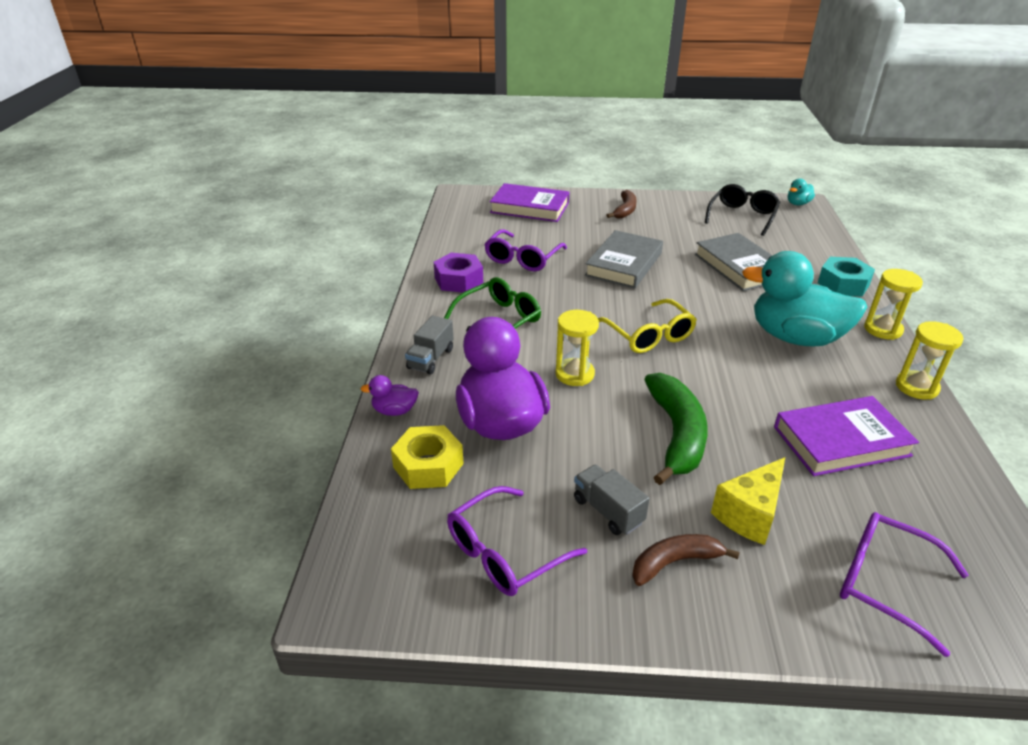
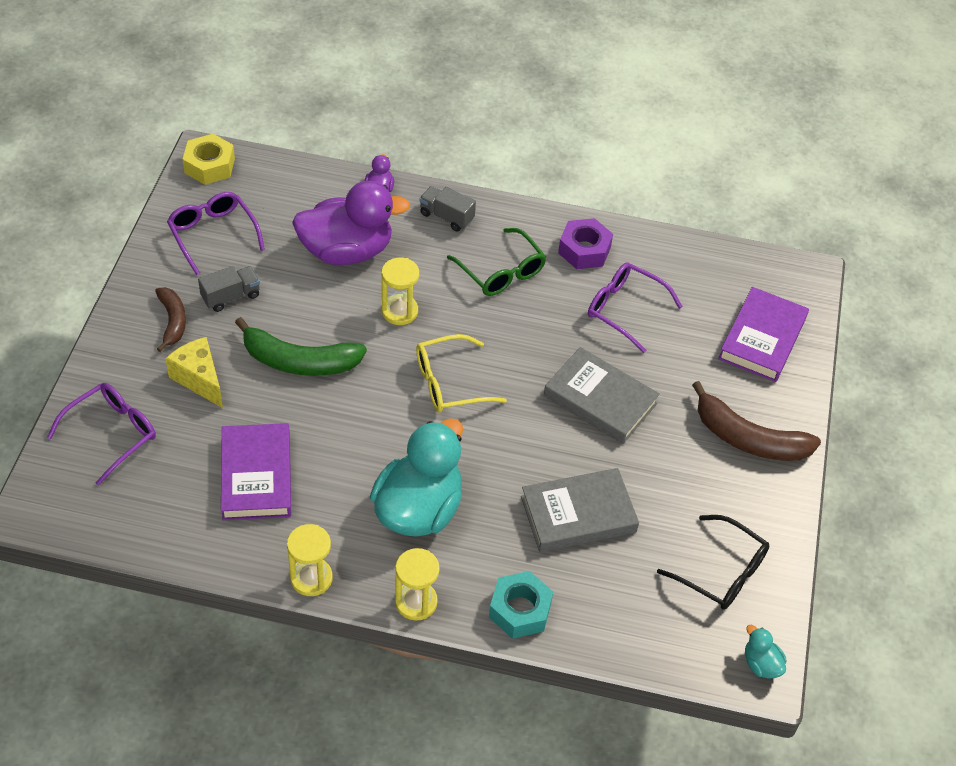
camera: 95 degrees right, 15 degrees up
(428, 465) = (309, 204): yellow nut -> yellow nut (209, 166)
(625, 210) = (748, 438): brown banana -> brown banana, size x1.66

